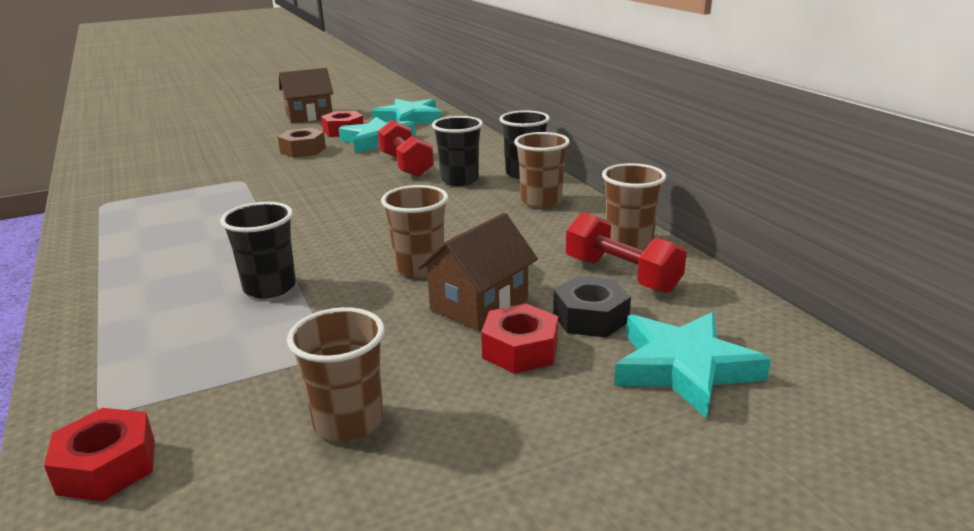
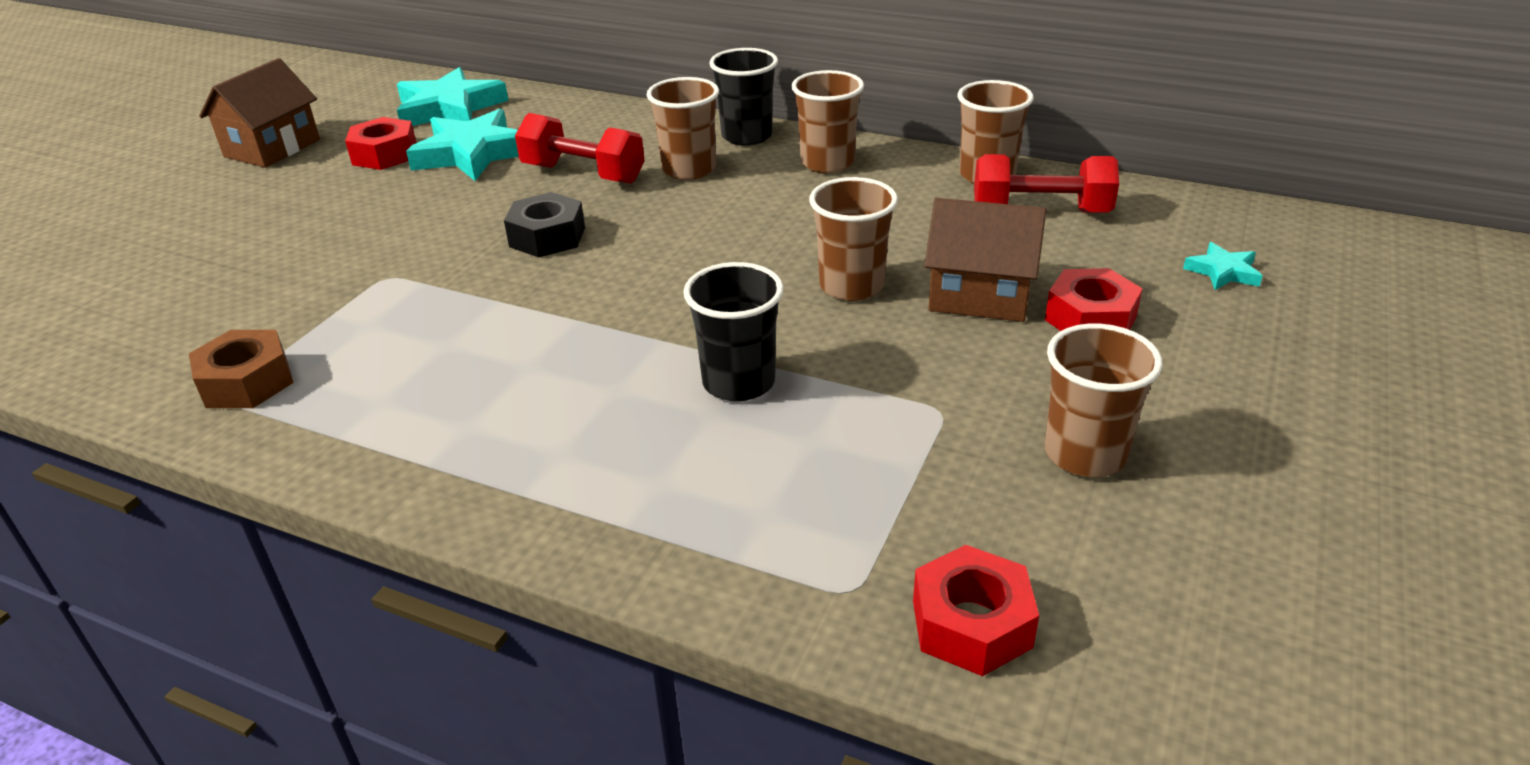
camera: 40 degrees left, 10 degrees up
(303, 150) = (384, 202): brown nut -> brown nut (247, 382)
(459, 180) = (689, 169): black cup -> brown cup
(479, 304) = (980, 296): brown house -> brown house turned 75 degrees counterclockwise
(590, 318) = (1088, 263): black nut -> black nut (547, 237)
(683, 368) = (1223, 272): turquoise star -> turquoise star, size x0.48

